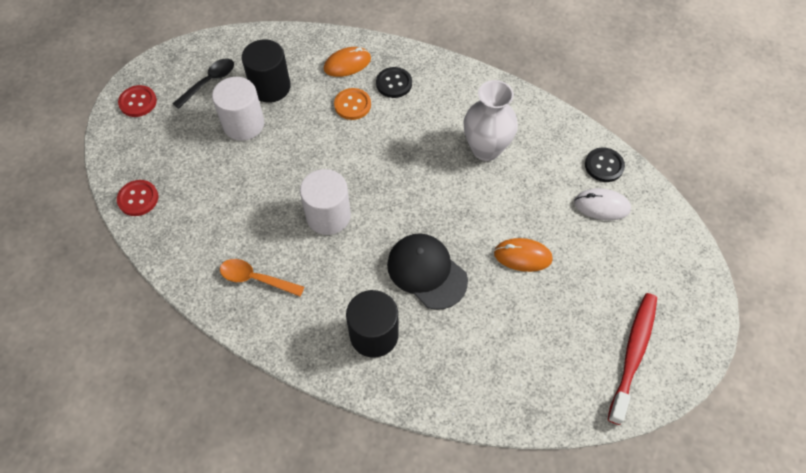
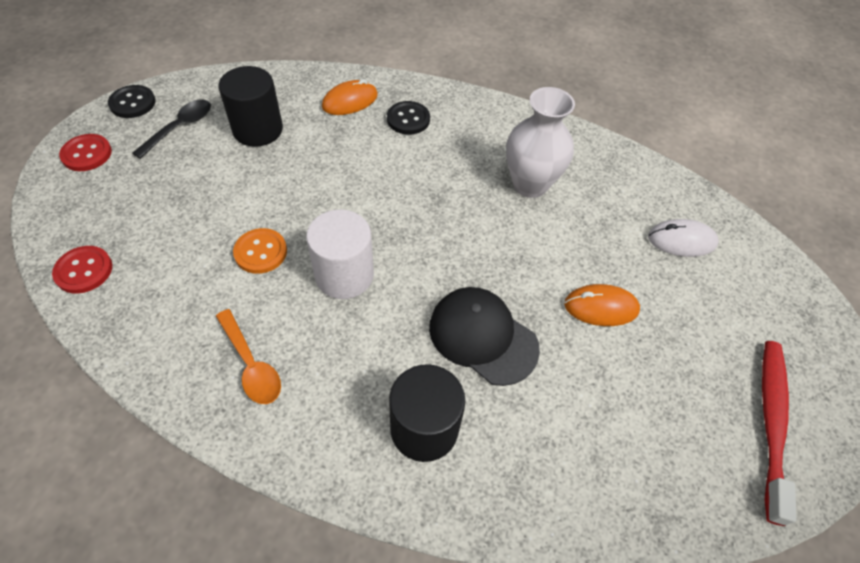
camera: 10 degrees left, 5 degrees down
(243, 124) = (226, 172): white cylinder -> none
(255, 279) = (251, 365): orange spoon -> orange spoon turned 135 degrees counterclockwise
(352, 105) = (361, 144): orange button -> orange button (261, 252)
(604, 166) = (672, 195): black button -> black button (132, 103)

